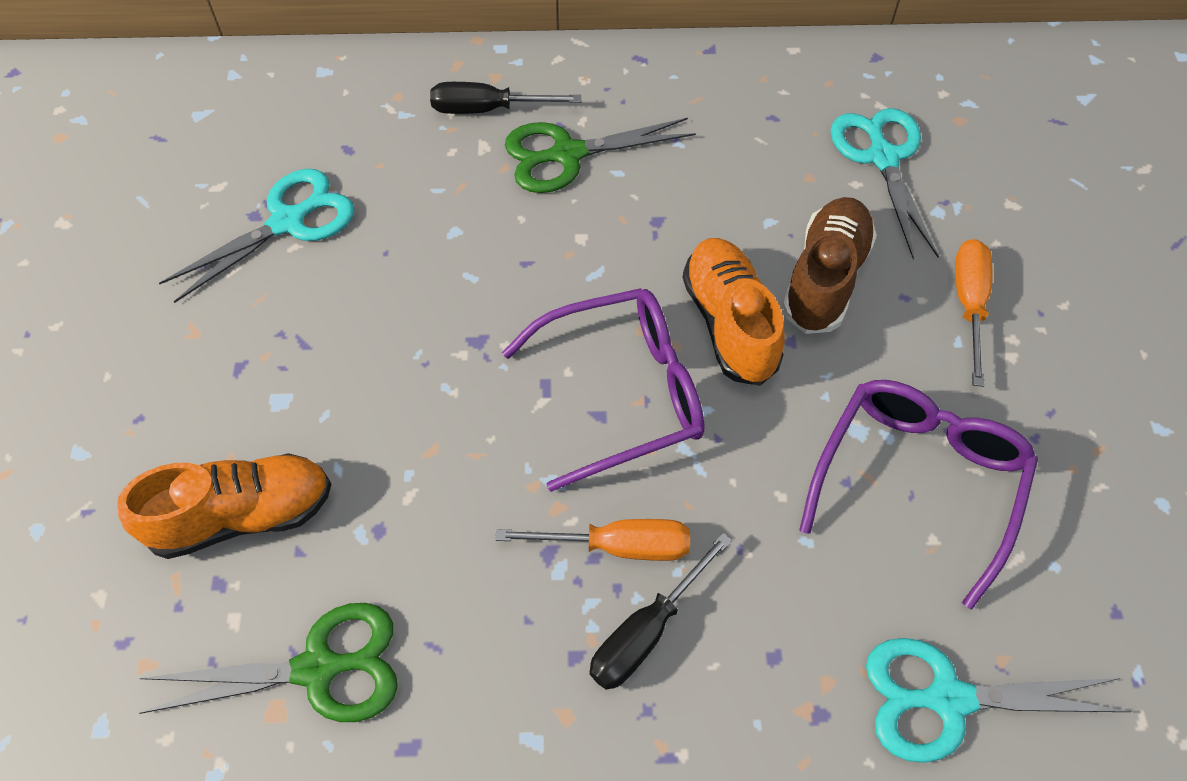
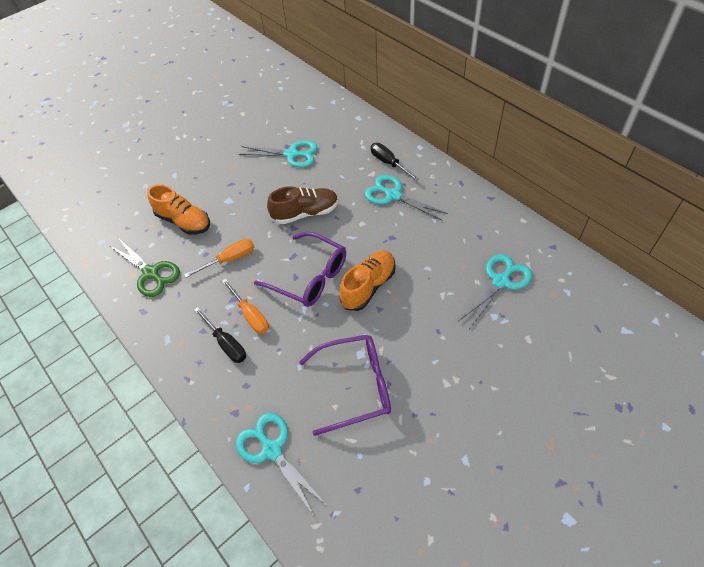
camera: 55 degrees right, 5 degrees down
(567, 154) = (393, 195): green scissors -> turquoise scissors
(646, 631) = (226, 343): black screwdriver -> black screwdriver turned 135 degrees counterclockwise
(825, 278) = (419, 301): brown shoe -> brown shoe (305, 213)
(968, 304) = (457, 354): orange screwdriver -> orange screwdriver (230, 259)

